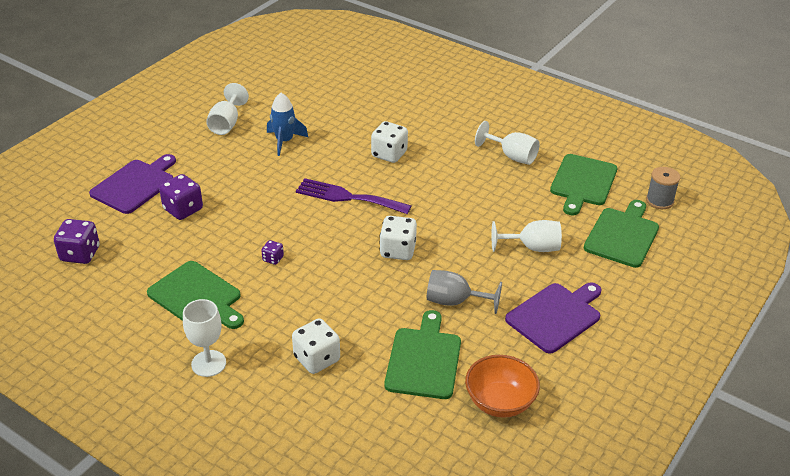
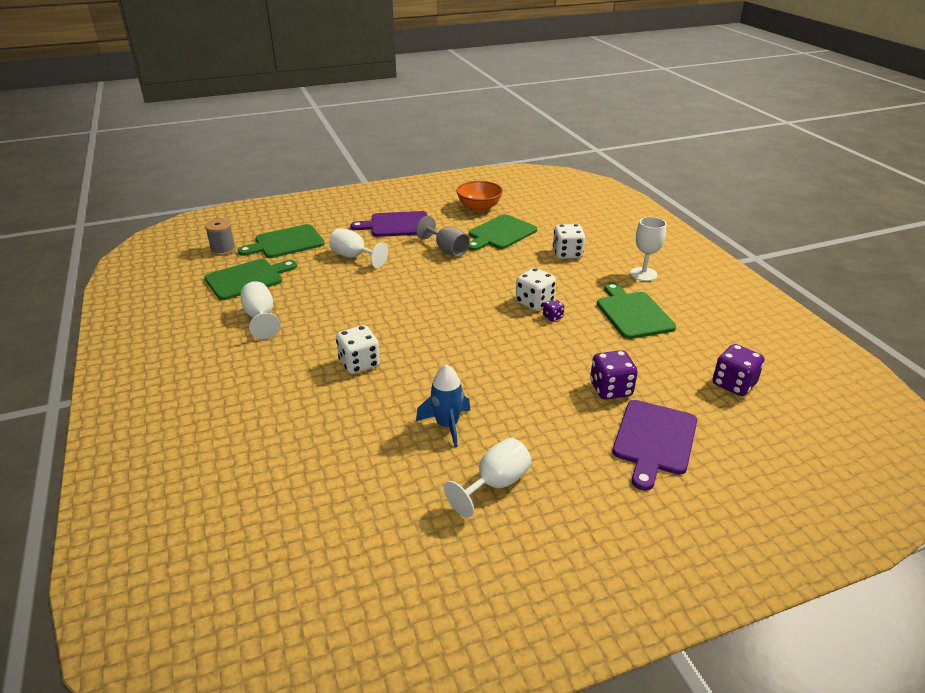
camera: 145 degrees left, 5 degrees down
(135, 185) = (654, 440): purple cutting board -> purple cutting board turned 45 degrees counterclockwise
(348, 197) = (443, 340): purple fork -> none
(398, 250) = (449, 288): white dice -> white dice (534, 302)

